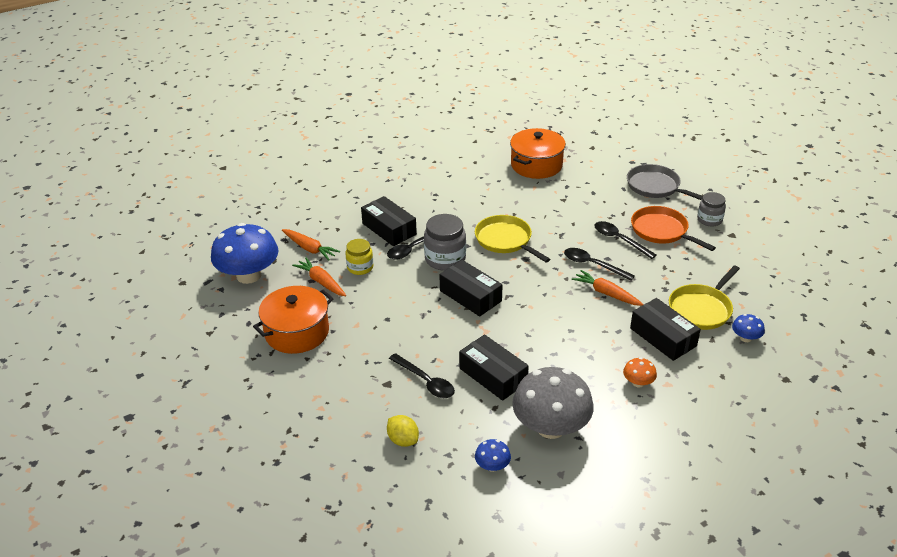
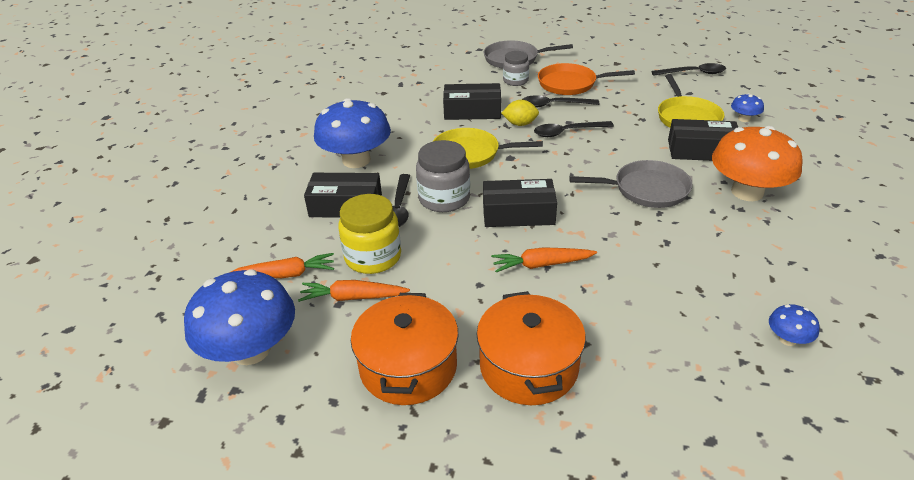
camera: 45 degrees left, 0 degrees up
(360, 267) = (373, 257): yellow jar -> yellow jar, size x1.57
(403, 440) = (688, 383): yellow lemon -> yellow lemon (520, 124)
(425, 381) = (611, 313): black spoon -> black spoon (693, 73)
(435, 203) = (356, 160): none -> blue mushroom
(493, 375) = (650, 264): black box -> black box (472, 111)
(536, 165) = (398, 88): orange pot -> orange pot (528, 366)
(550, 427) = (762, 270): grey mushroom -> none
(573, 335) = (647, 189): none -> grey pan
(606, 293) = (612, 145): orange carrot -> orange carrot (541, 265)
(638, 383) = (747, 192): orange mushroom -> orange mushroom, size x2.29
(709, 220) = (586, 61): grey jar -> grey jar (515, 81)

